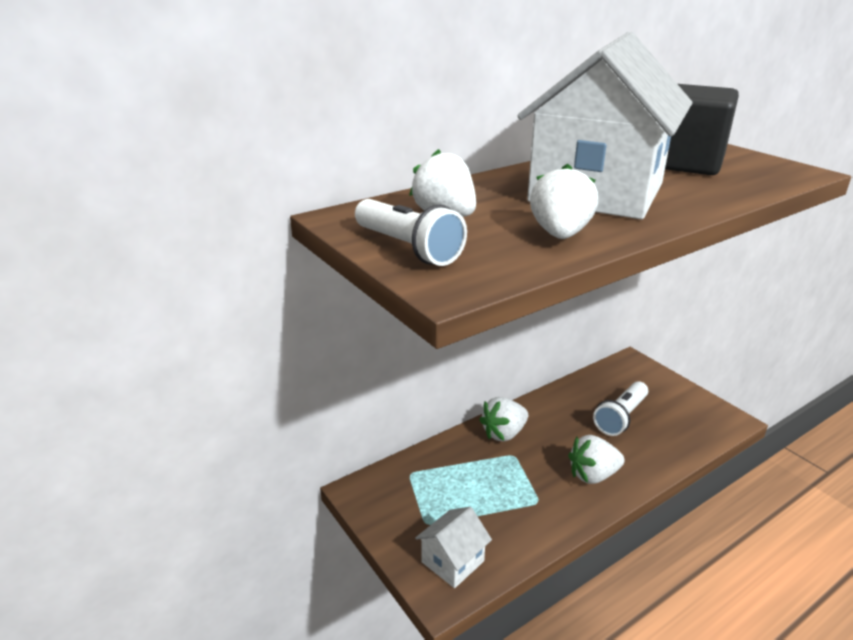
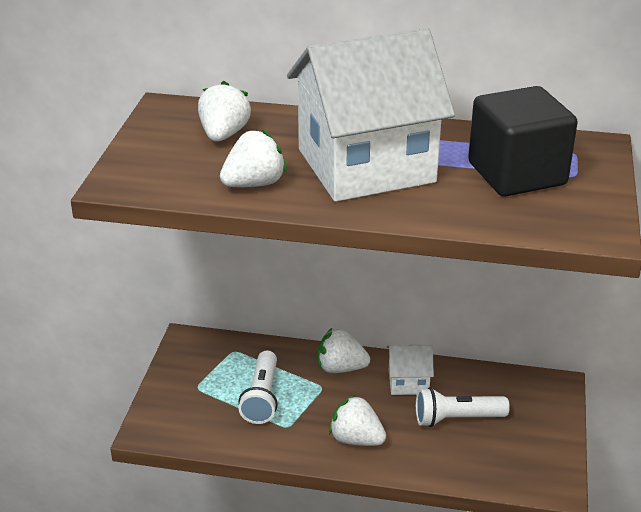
camera: 45 degrees right, 5 degrees up
(408, 248) = (151, 148): white flashlight -> white flashlight (262, 398)
(452, 561) = (178, 419): white house -> white house (408, 382)

